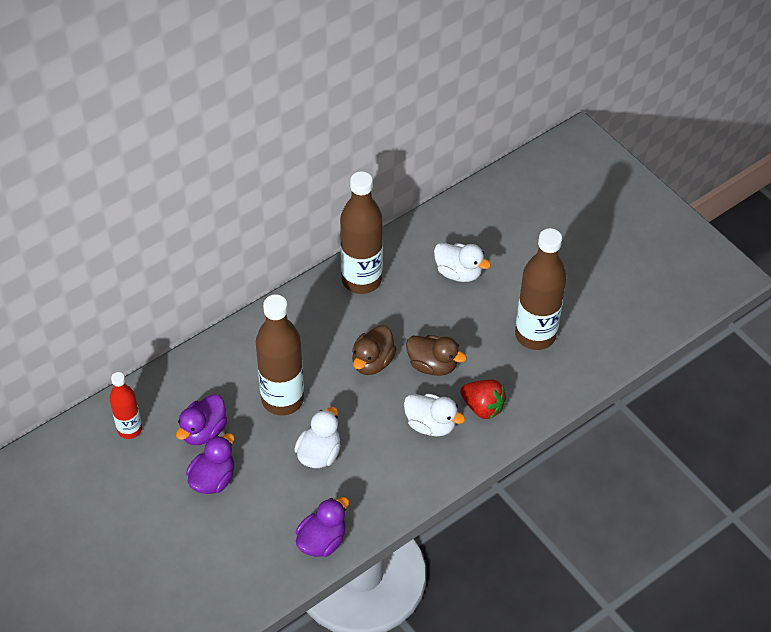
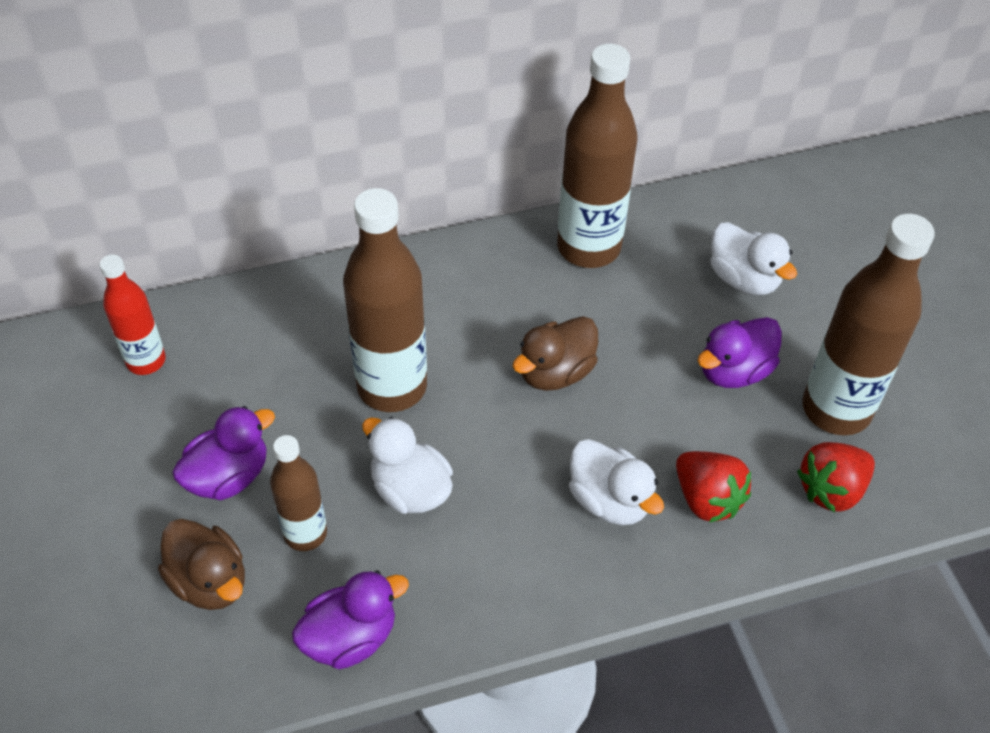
camera: 20 degrees right, 0 degrees up
(203, 431) = (251, 398): purple duck -> purple duck (734, 371)
(272, 496) = (305, 533): none -> brown bottle
(319, 453) = (410, 489): white duck -> white duck turned 90 degrees counterclockwise
(432, 365) = (649, 406): brown duck -> brown duck (209, 581)
(547, 381) = (831, 489): none -> red strawberry

